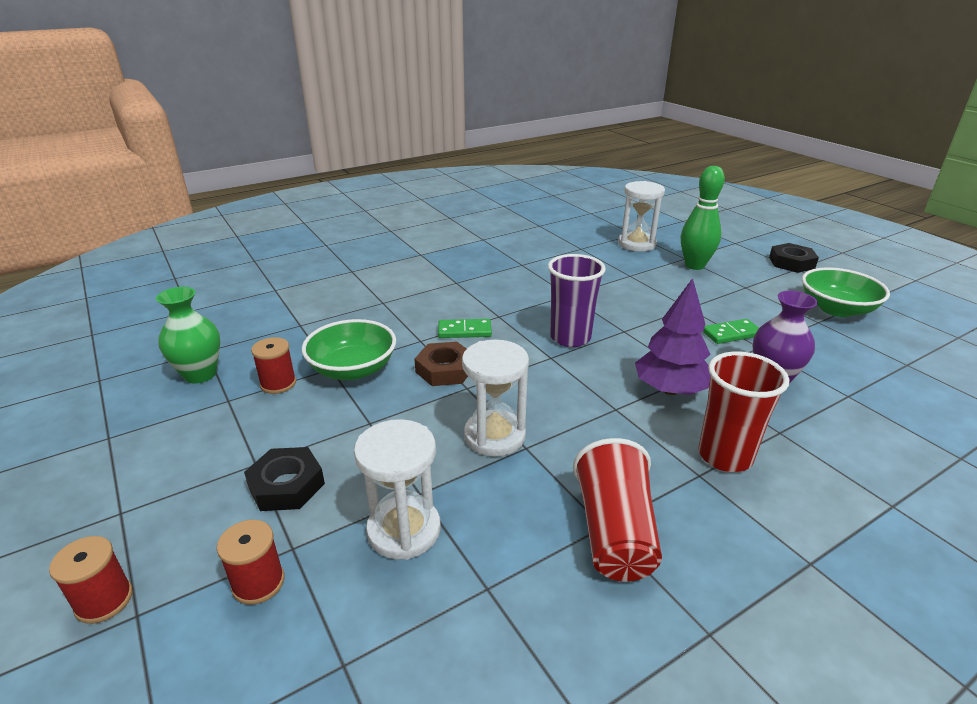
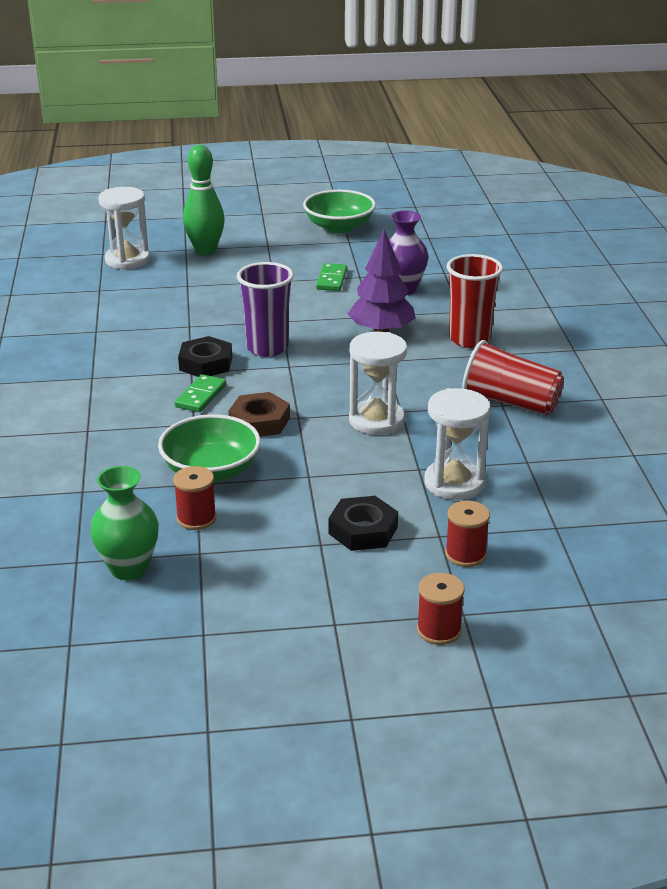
camera: 65 degrees left, 0 degrees up
(791, 263) = (250, 211): black nut -> black nut (206, 363)

